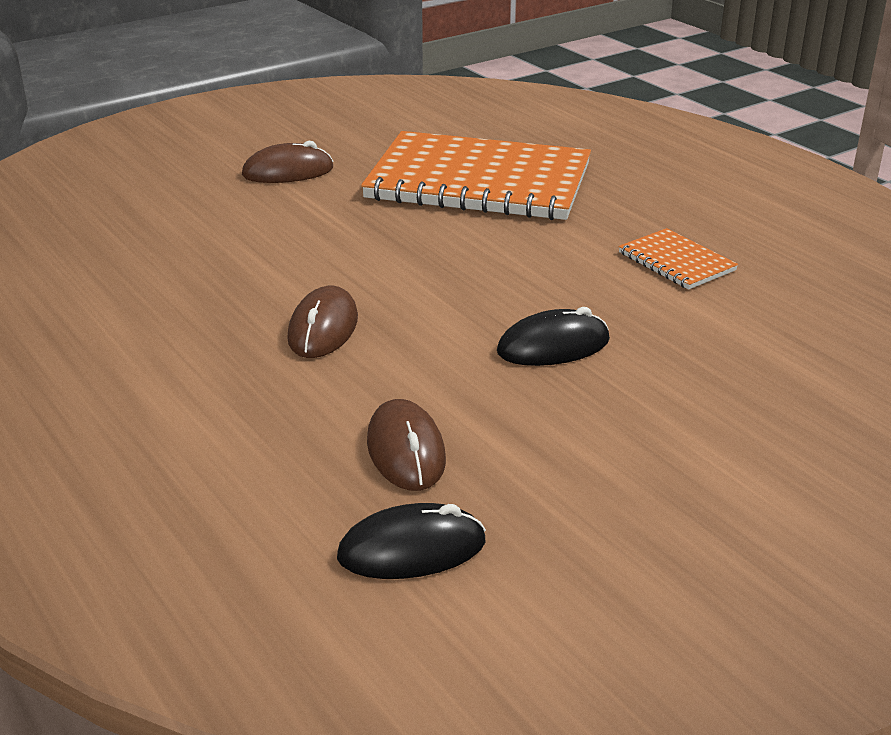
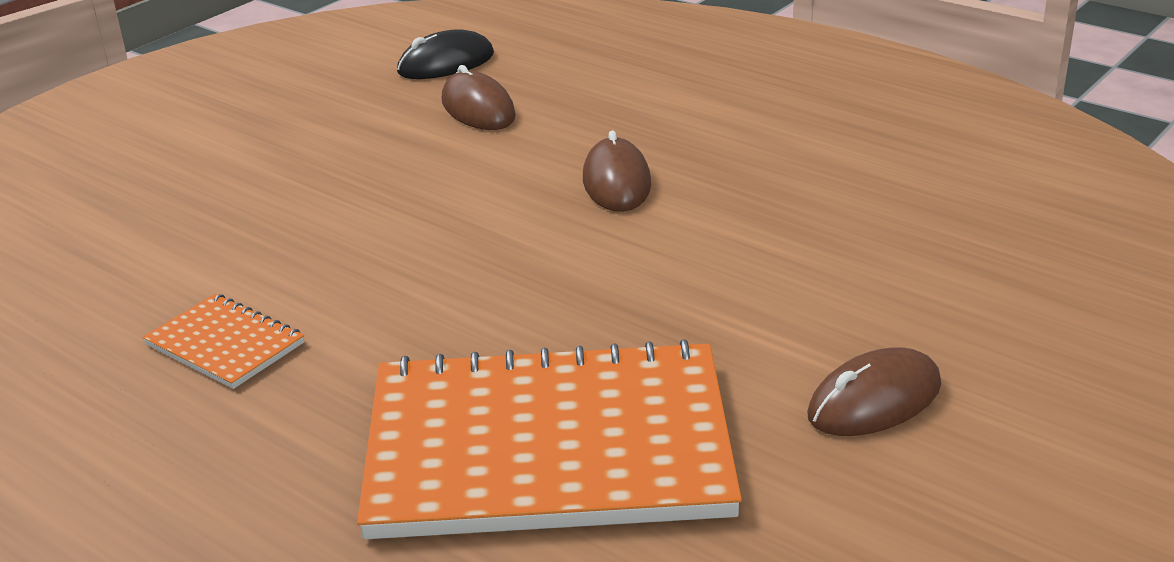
camera: 165 degrees right, 0 degrees up
(553, 346) = (373, 208): black mouse -> none

